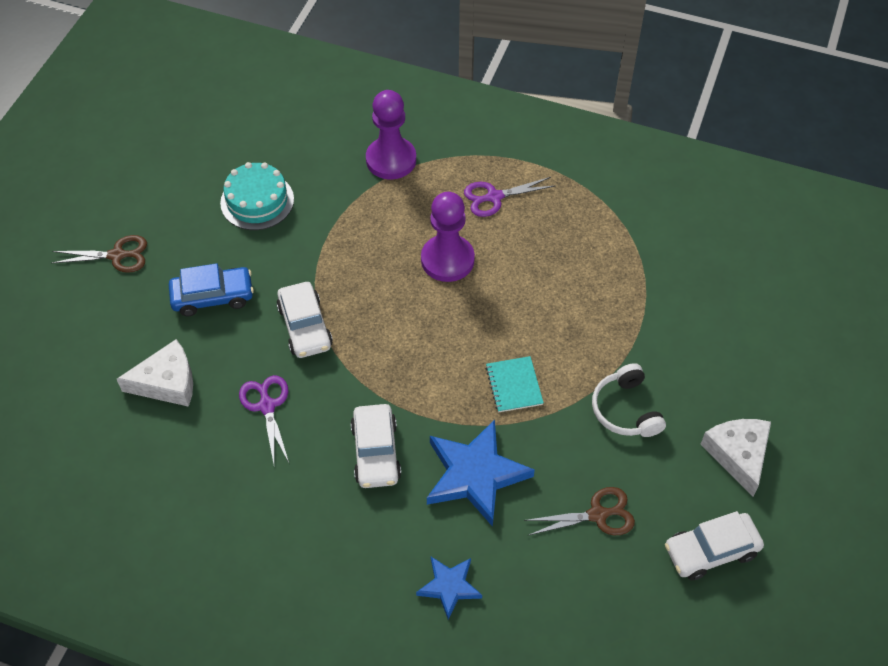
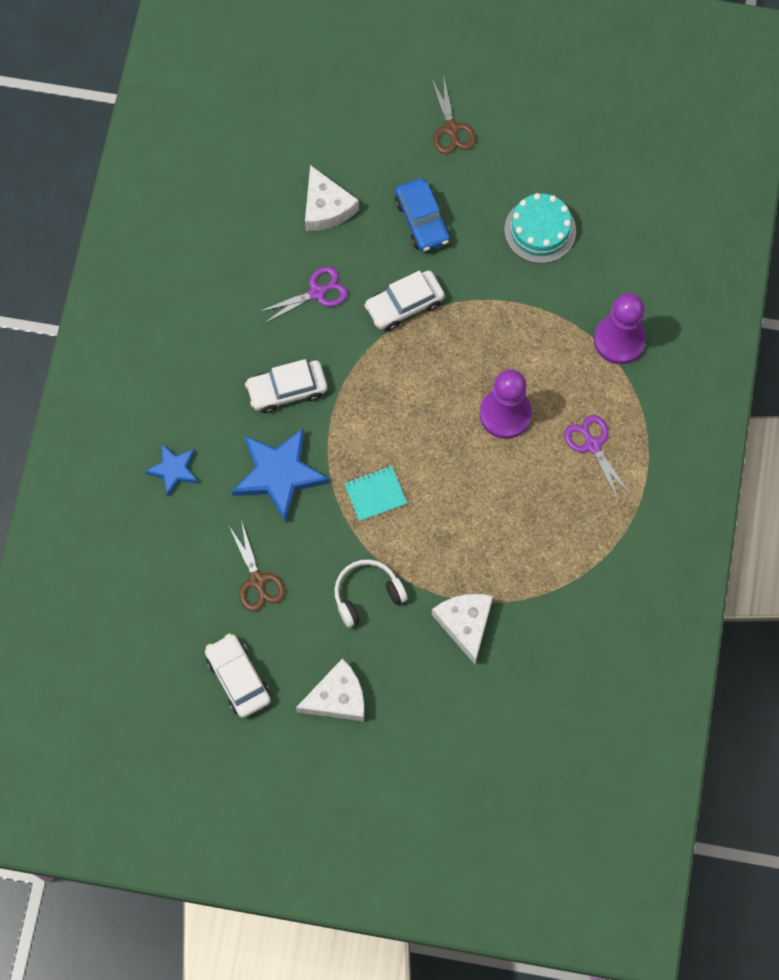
camera: 80 degrees right, 15 degrees up
(666, 328) = (465, 624): none -> white cheese

